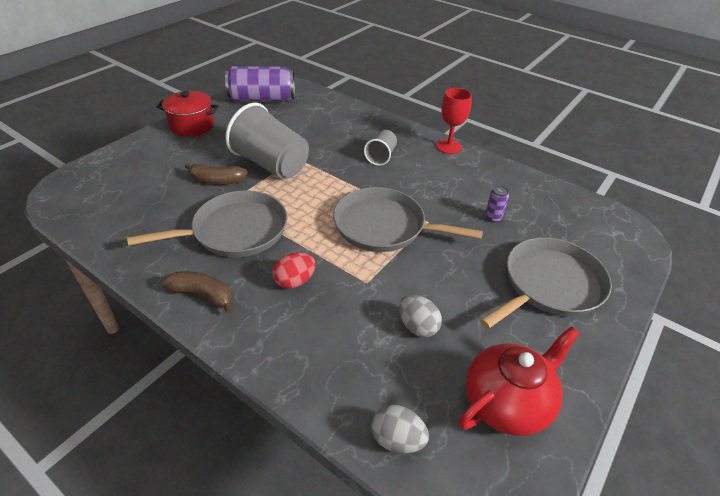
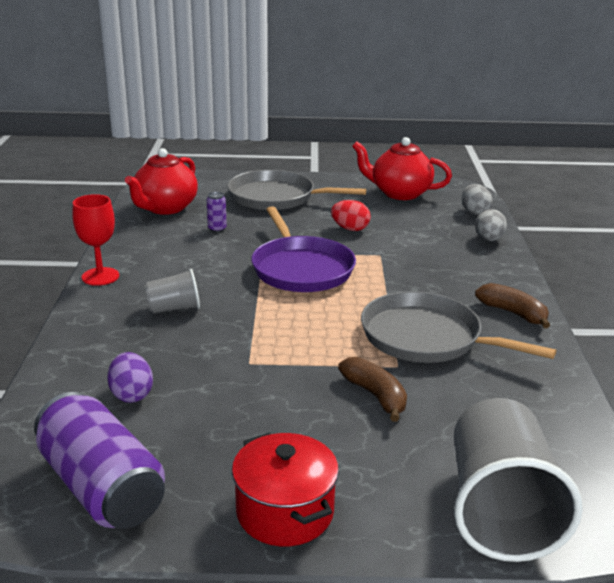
camera: 125 degrees left, 15 degrees down
(203, 295) = (513, 313): brown banana -> brown banana turned 150 degrees clockwise
(271, 164) = (288, 374): grey cup -> grey cup (499, 510)
(294, 281) = (429, 282): red egg -> red egg (350, 229)
(312, 120) = (131, 394): none -> purple egg
(384, 226) = (301, 268): grey pan -> purple pan
(417, 326) = (389, 227): grey egg -> grey egg (488, 240)
(558, 208) = (165, 208): none -> red teapot

